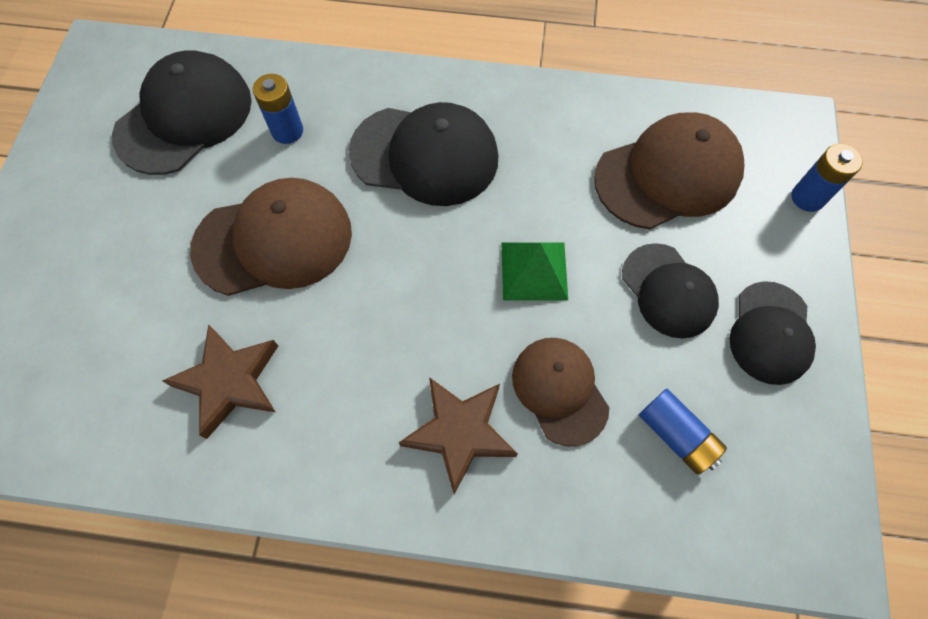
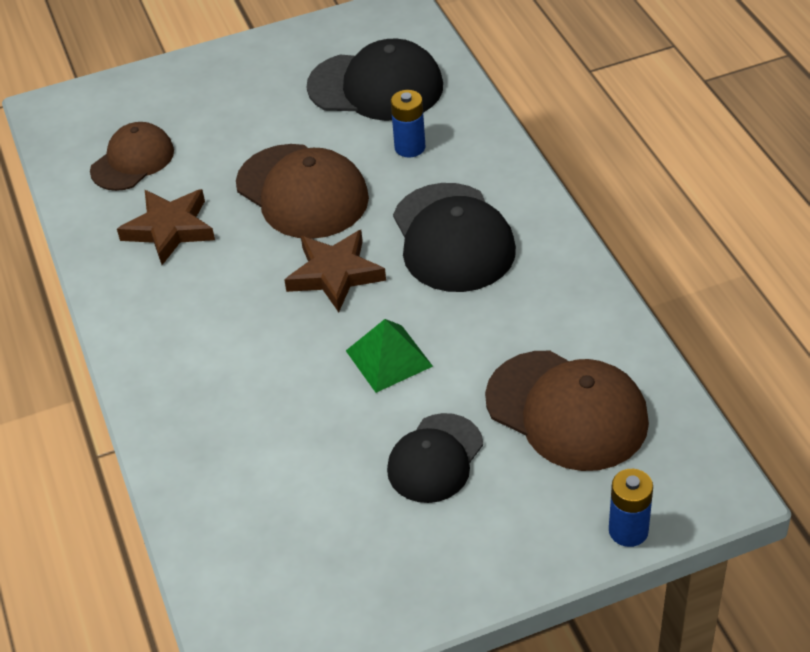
camera: 65 degrees right, 20 degrees down
(459, 432) = (209, 375): brown star -> brown star (335, 274)
(559, 390) = (285, 422): brown cap -> brown cap (133, 161)
(676, 435) = (293, 516): blue battery -> none
(770, 333) = (443, 551): black cap -> none

